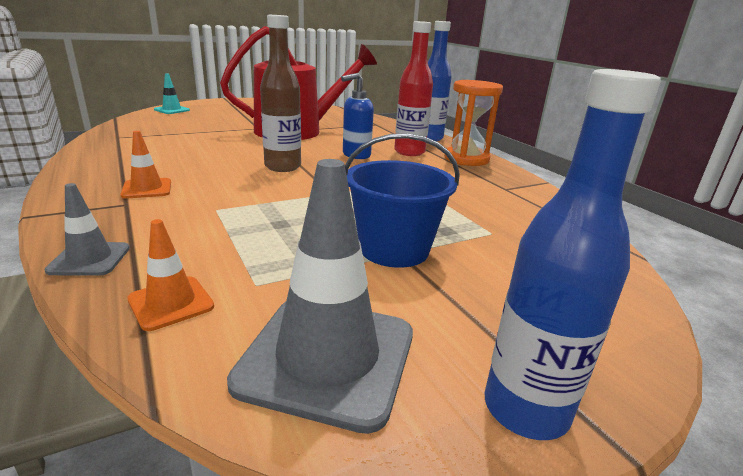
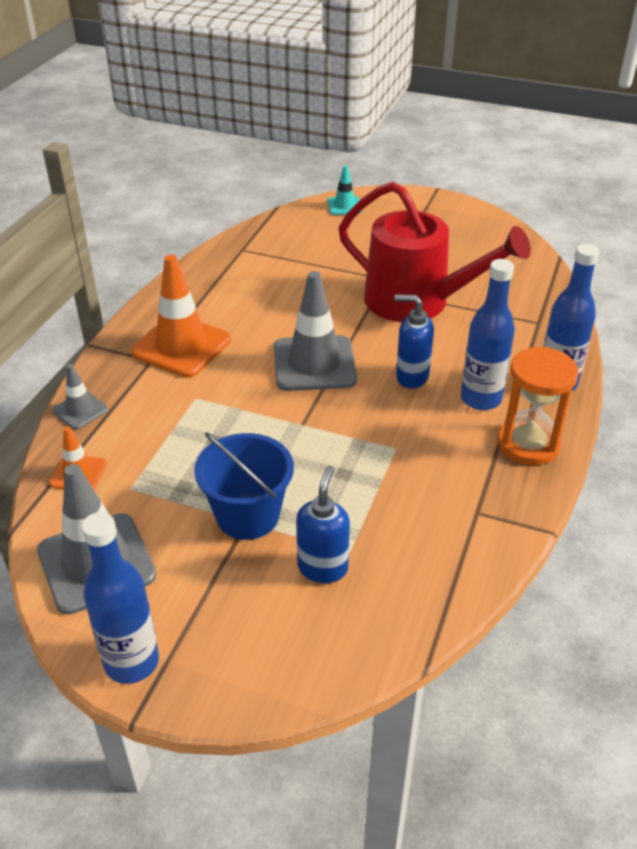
camera: 50 degrees right, 15 degrees up
(147, 189) = (181, 346): orange traffic cone -> orange traffic cone, size x1.96
(283, 167) = (314, 364): brown bottle -> grey traffic cone
(409, 152) = (480, 399): red bottle -> blue bottle
(498, 248) = (322, 567): none -> blue soap dispenser

